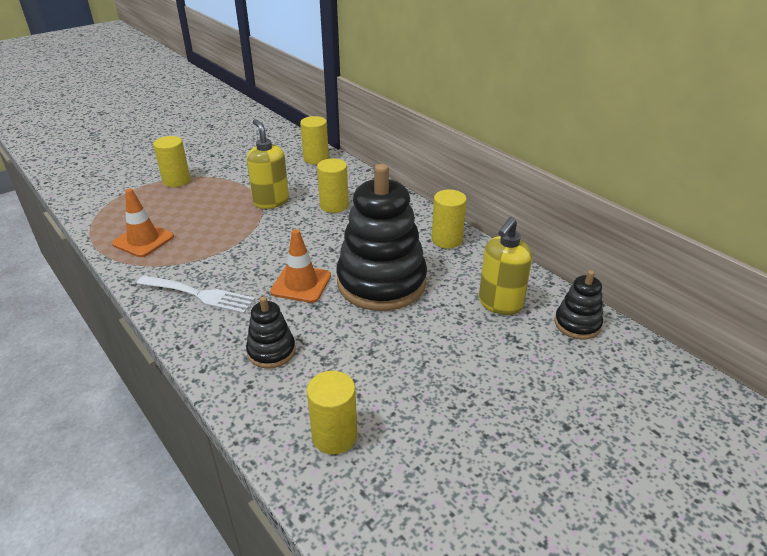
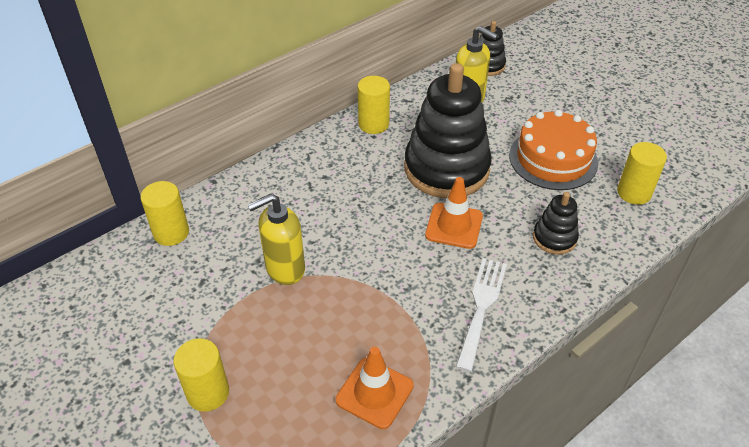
camera: 90 degrees left, 10 degrees up
(334, 205) = (300, 208): yellow cylinder -> none
(399, 365) = (553, 159): none -> orange cake

